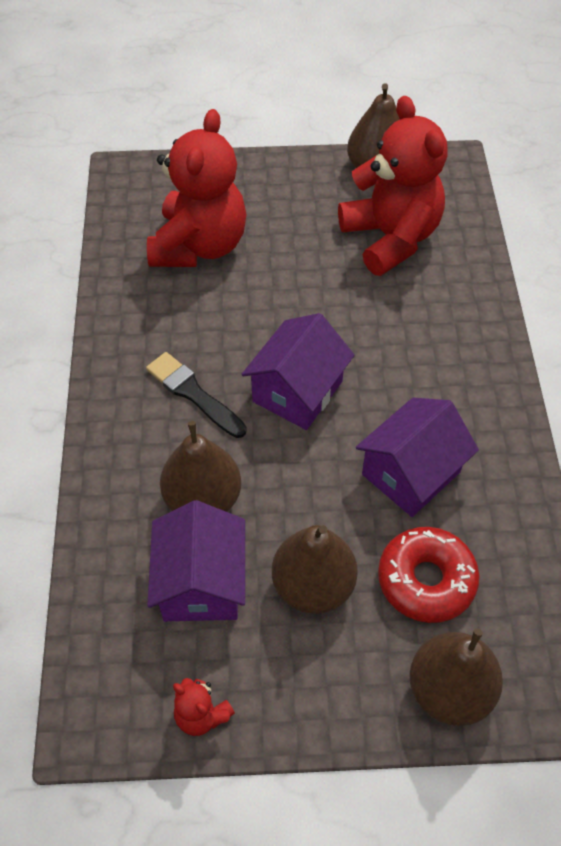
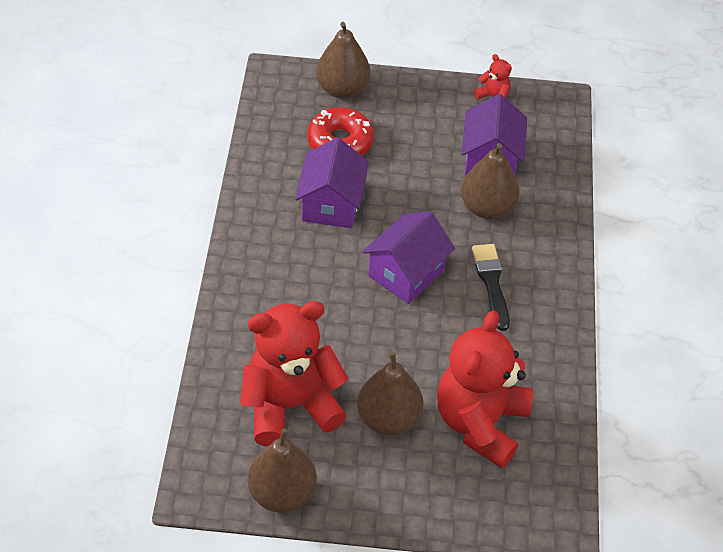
camera: 175 degrees left, 5 degrees down
(193, 393) = (491, 283): black brush -> black brush turned 150 degrees counterclockwise
(313, 586) = (416, 148): brown pear -> brown pear (388, 418)
(391, 238) = (290, 405): red teddy bear -> red teddy bear turned 90 degrees clockwise
(411, 473) = (331, 204): purple house -> purple house turned 45 degrees counterclockwise

